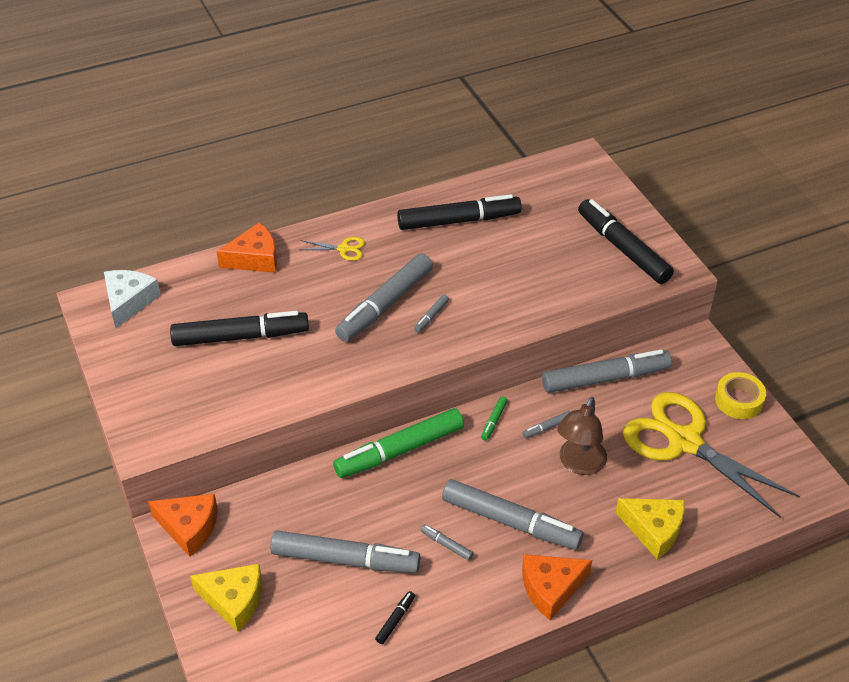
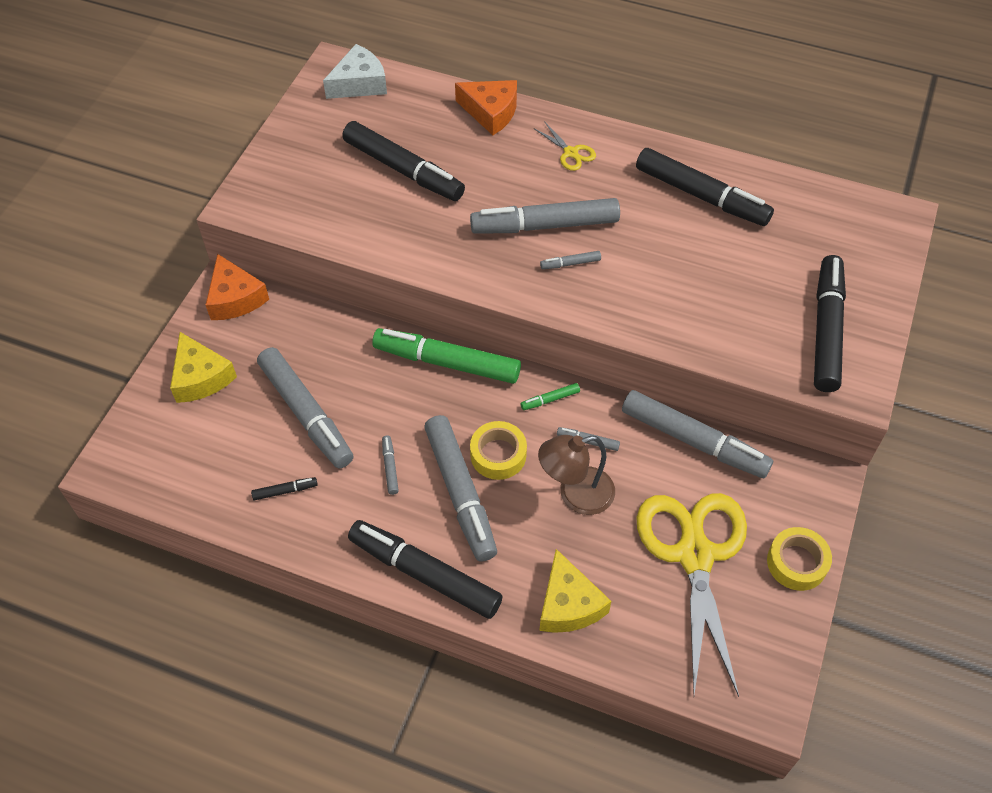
camera: 45 degrees right, 10 degrees up
(504, 480) = (498, 455): none -> yellow tape
(551, 588) = (425, 573): orange cheese -> black marker

